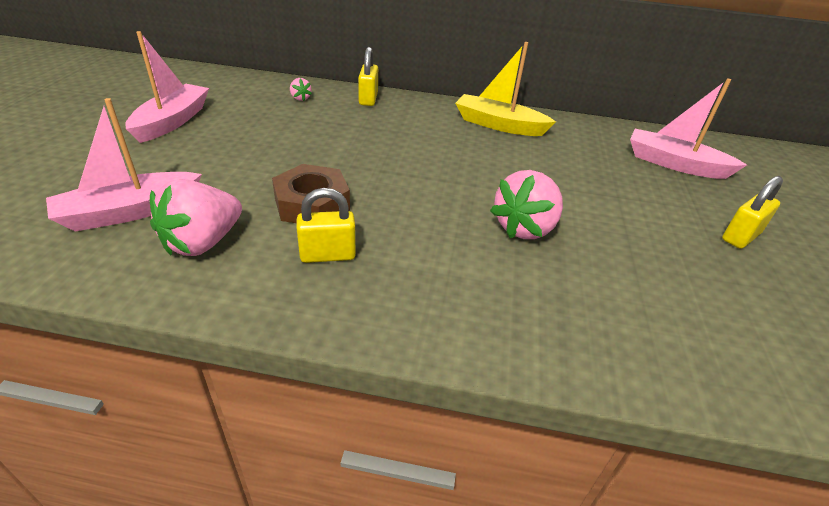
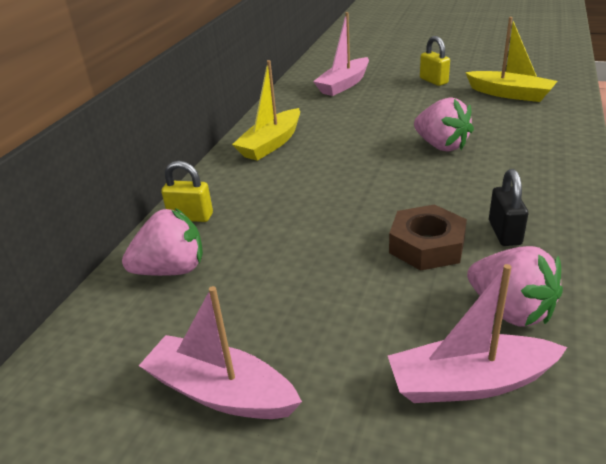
camera: 75 degrees left, 5 degrees down
(129, 212) = (470, 382): pink boat -> pink boat turned 105 degrees clockwise
(300, 98) = (171, 270): pink strawberry -> pink strawberry, size x2.22
(328, 255) = (504, 233): yellow padlock -> black padlock
(739, 314) = (509, 94): none -> yellow boat

